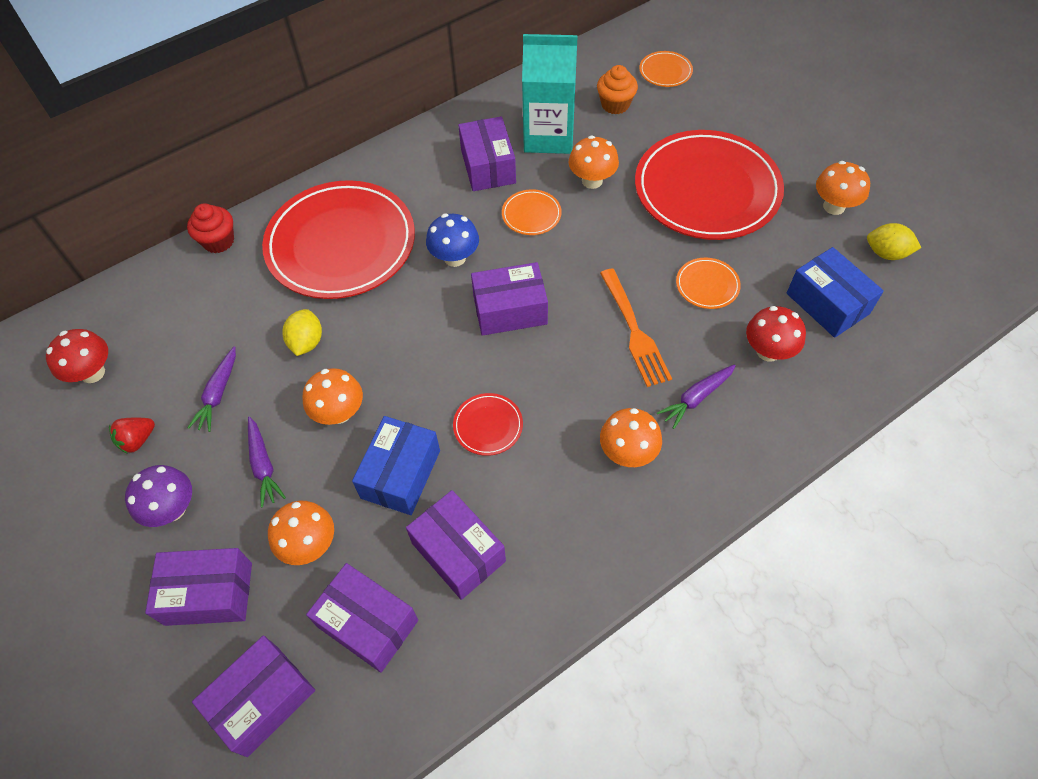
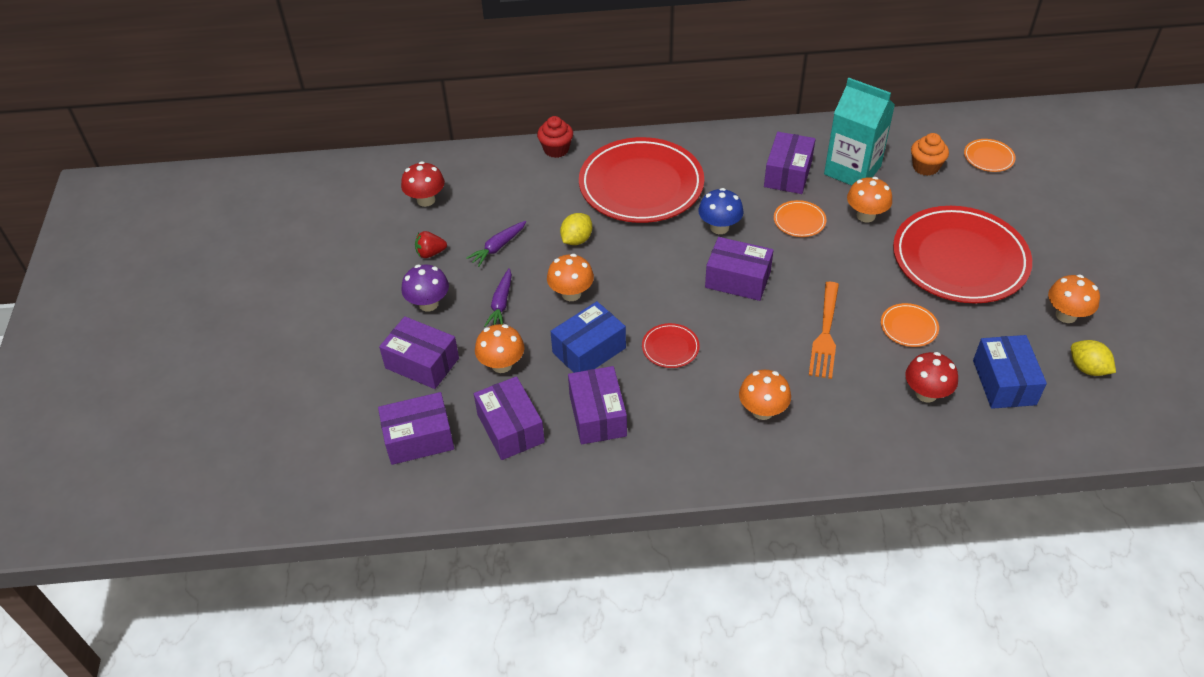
camera: 30 degrees right, 10 degrees down
(696, 398) = (842, 399): purple carrot -> none

